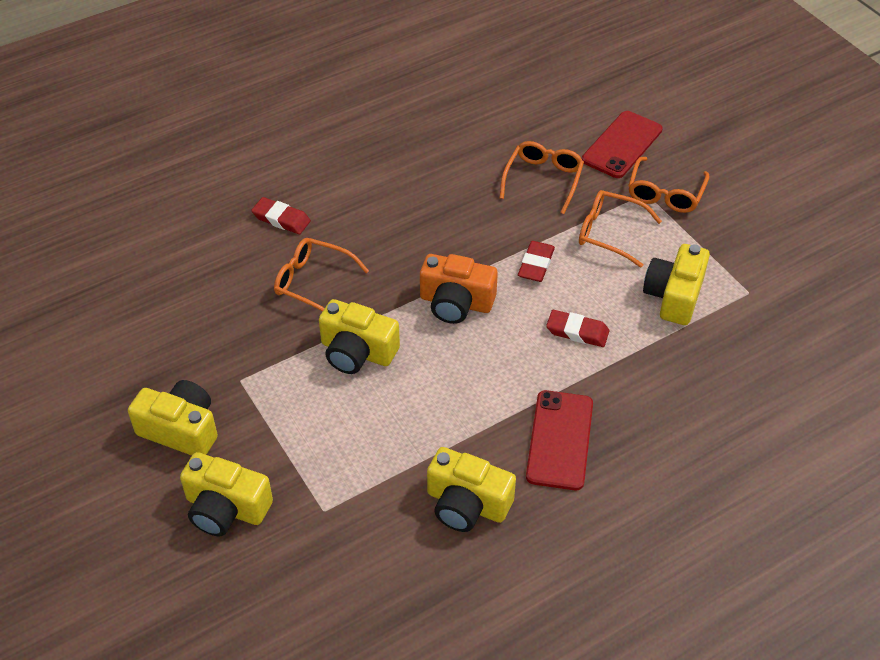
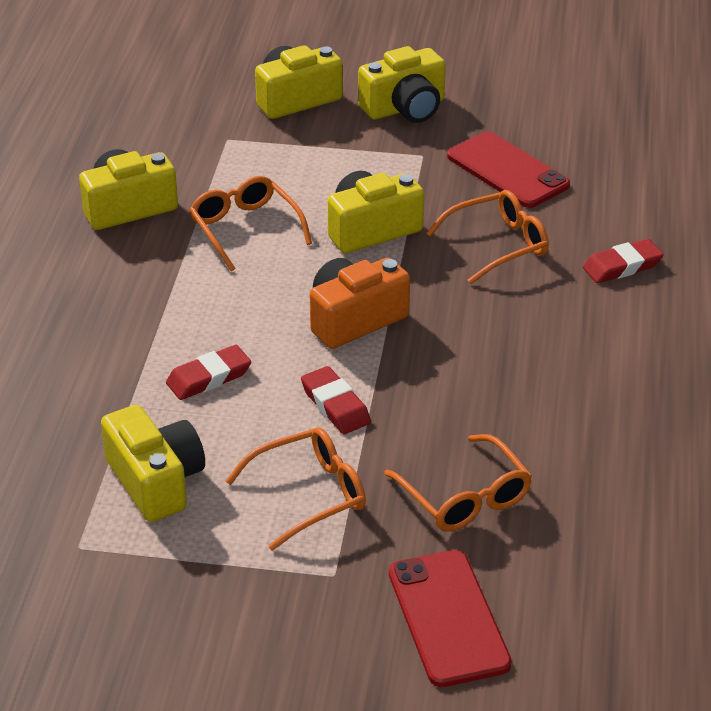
camera: 130 degrees right, 10 degrees down
(559, 440) = (110, 290): red phone -> red phone (507, 171)
(665, 193) = (312, 594): orange glasses -> orange glasses (245, 229)

